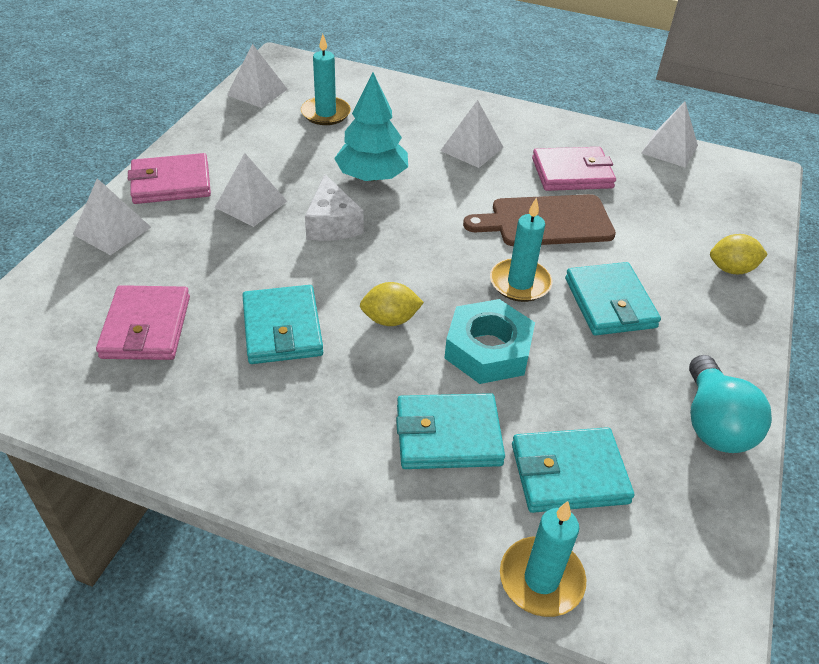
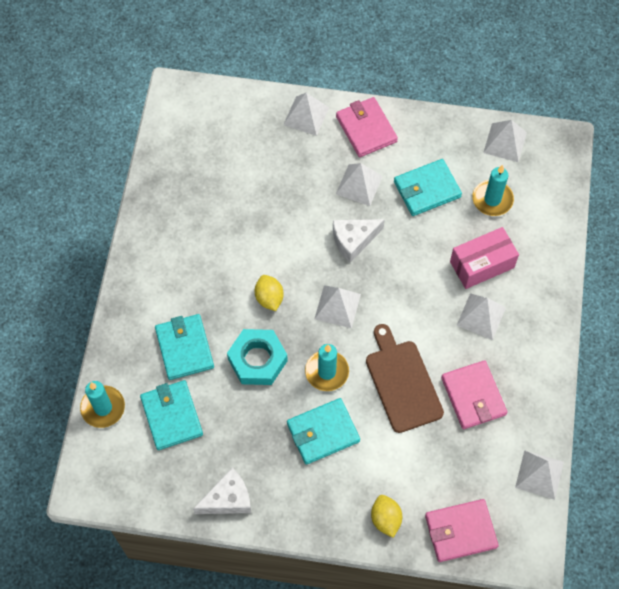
camera: 80 degrees right, 20 degrees up
(146, 327) = (227, 168): pink wallet -> pink wallet (460, 531)
(282, 328) = (245, 240): turquoise wallet -> turquoise wallet (427, 189)
(372, 176) = (418, 252): turquoise tree -> none
(406, 136) = (482, 265): none -> pink box
(424, 255) = (337, 306): none -> white pyramid
(713, 423) = (228, 499): turquoise light bulb -> white cheese

